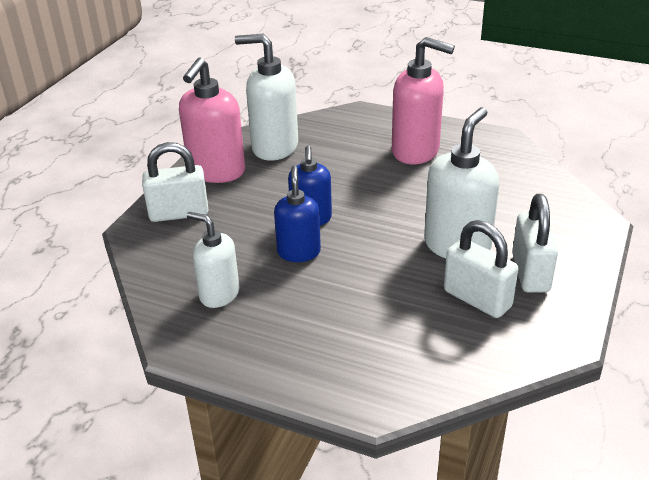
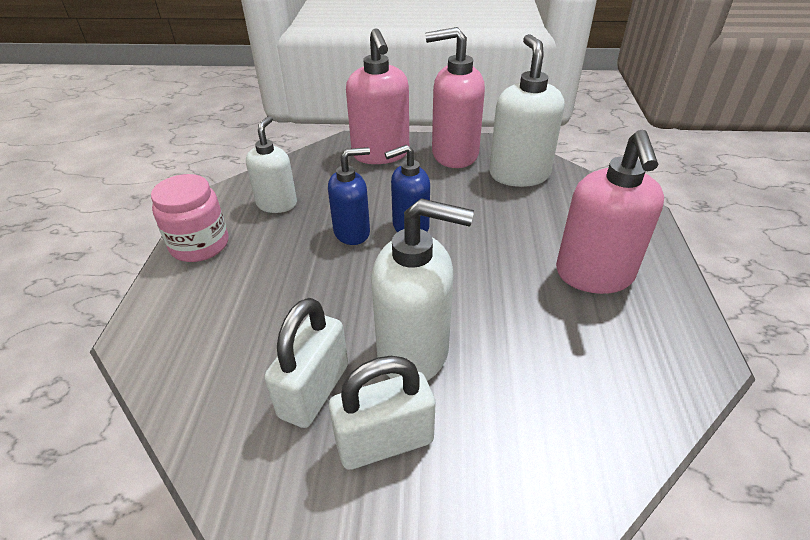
camera: 70 degrees right, 5 degrees up
(179, 213) = (380, 154): white padlock -> pink soap dispenser
(256, 356) = (200, 245): none -> pink jar

